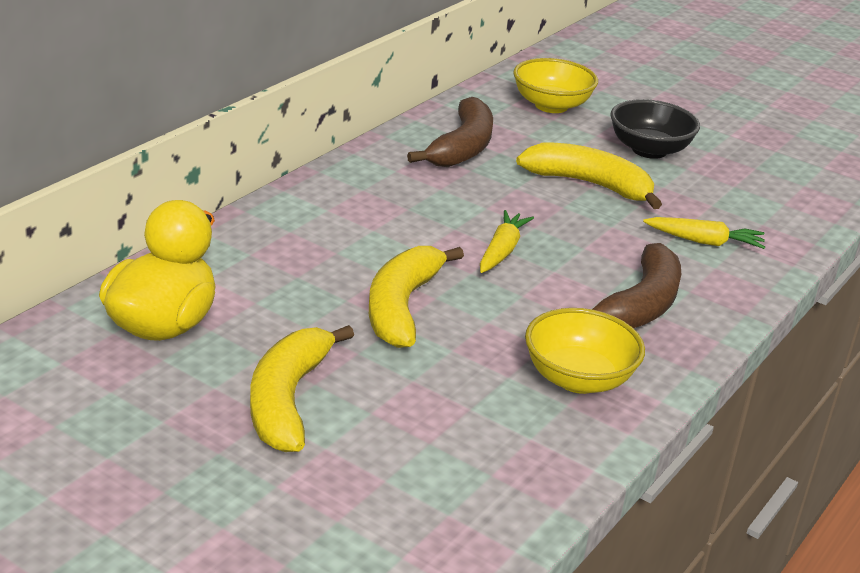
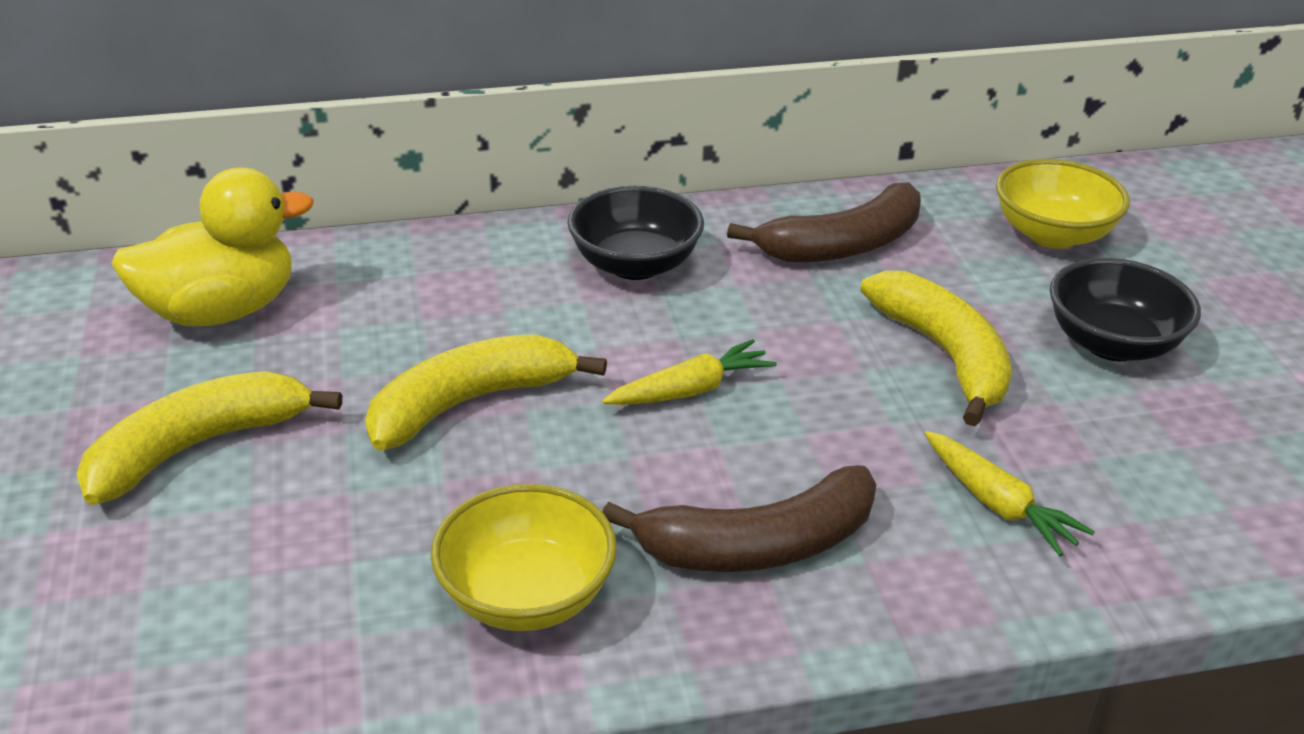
camera: 45 degrees right, 5 degrees up
(371, 199) = (635, 265): none -> black bowl

